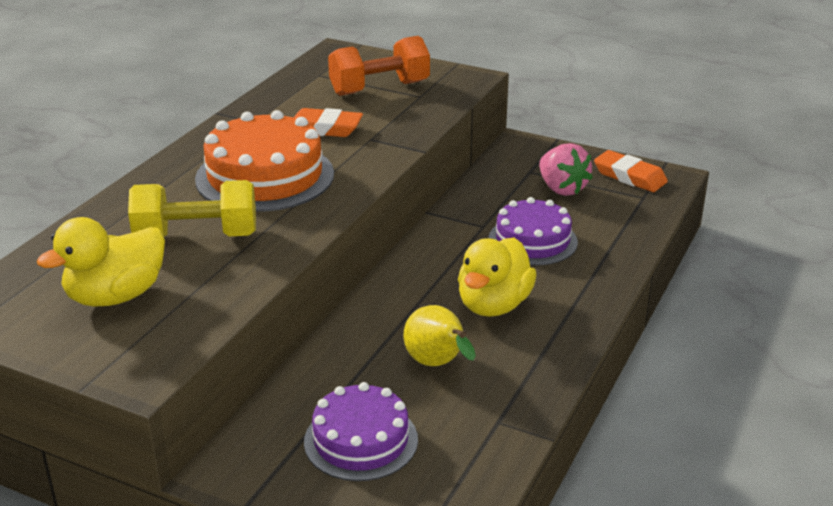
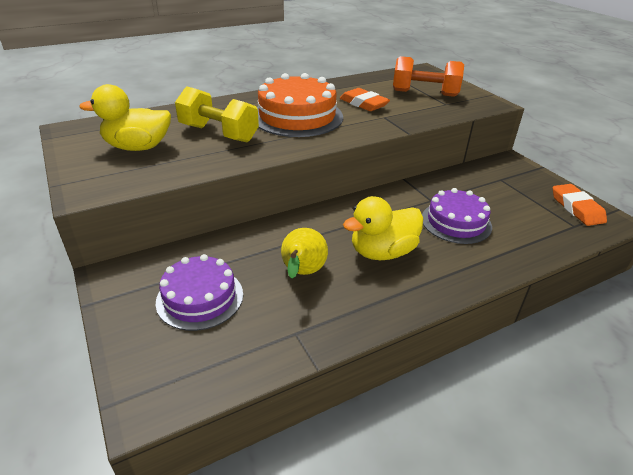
camera: 35 degrees right, 5 degrees up
(561, 189) = (513, 197): pink strawberry -> none

